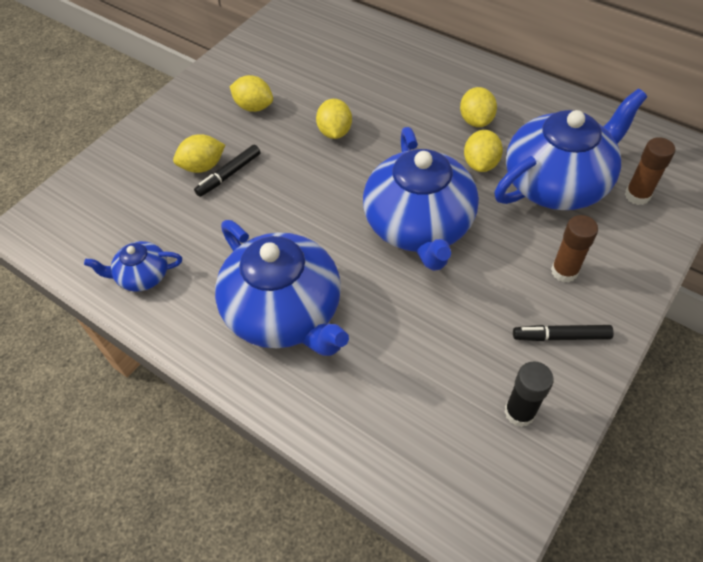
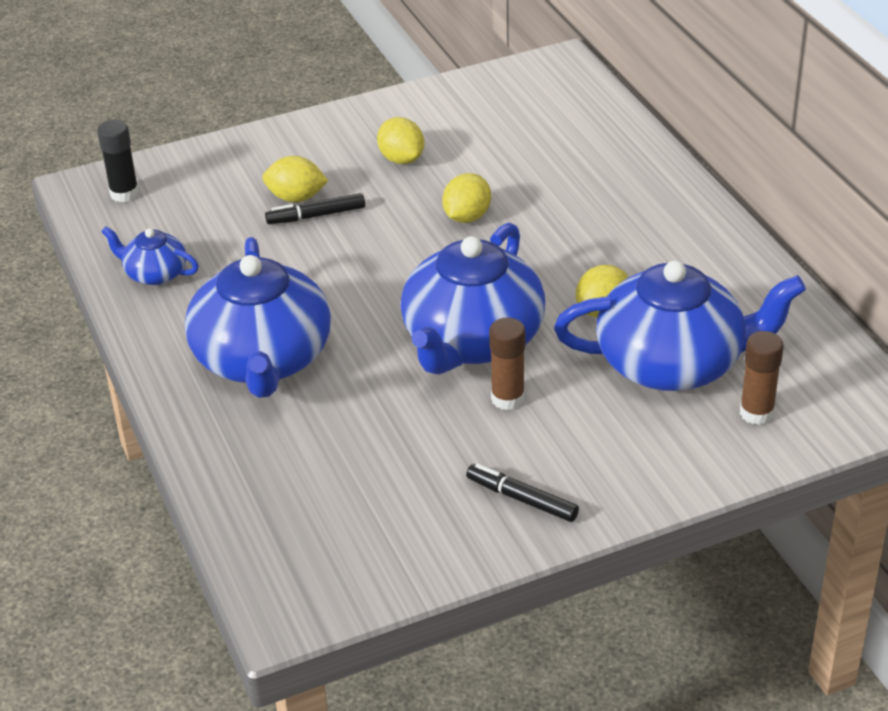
camera: 30 degrees right, 15 degrees down
(476, 120) = (642, 265): yellow lemon -> none
(519, 412) = (411, 539): black glue stick -> black glue stick (124, 194)
(564, 271) = (588, 446): brown glue stick -> brown glue stick (507, 399)

